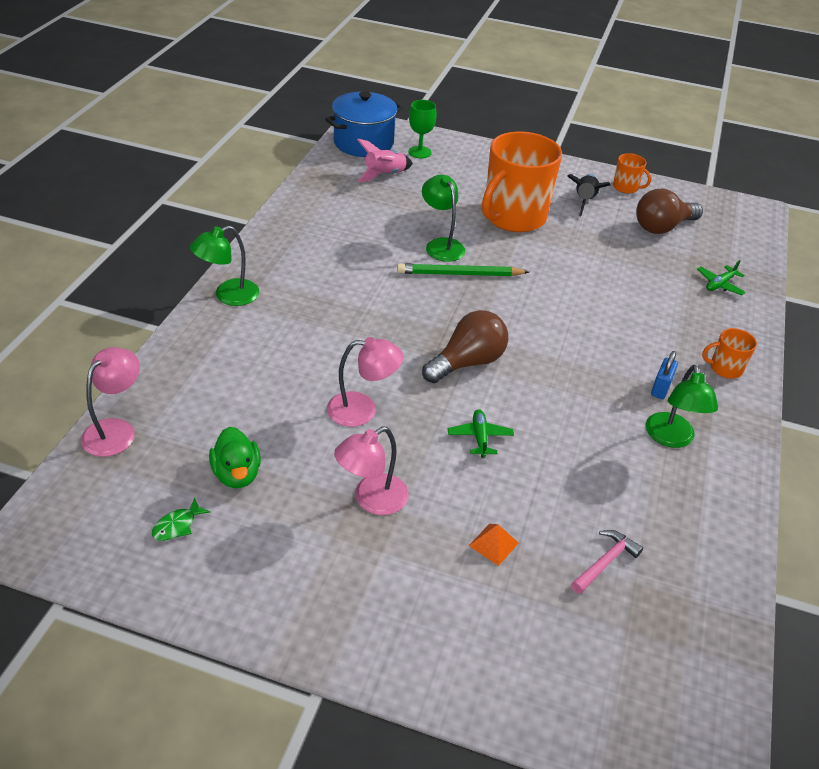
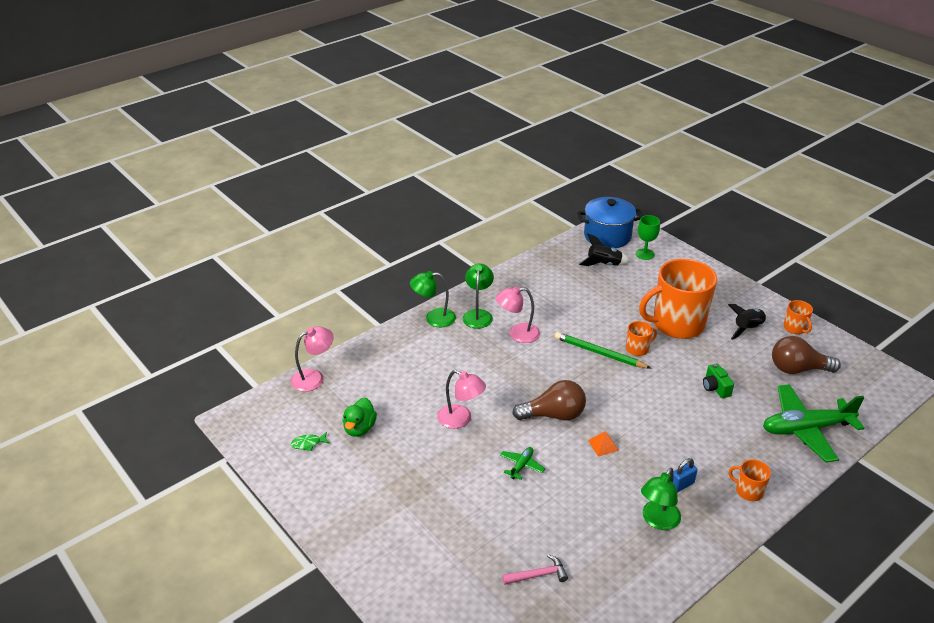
camera: 35 degrees right, 5 degrees down
(371, 500) = (423, 475): pink lamp -> pink lamp (517, 334)
(385, 175) = (603, 264): pink rocket -> black rocket
(441, 245) = (603, 328): green lamp -> green lamp (478, 314)
(493, 544) = (476, 532): orange pyramid -> orange pyramid (603, 445)
(496, 256) = (637, 349): none -> orange mug
(606, 272) = (715, 388): none -> green camera
(719, 284) = (806, 429): green plane -> green plane, size x2.31

